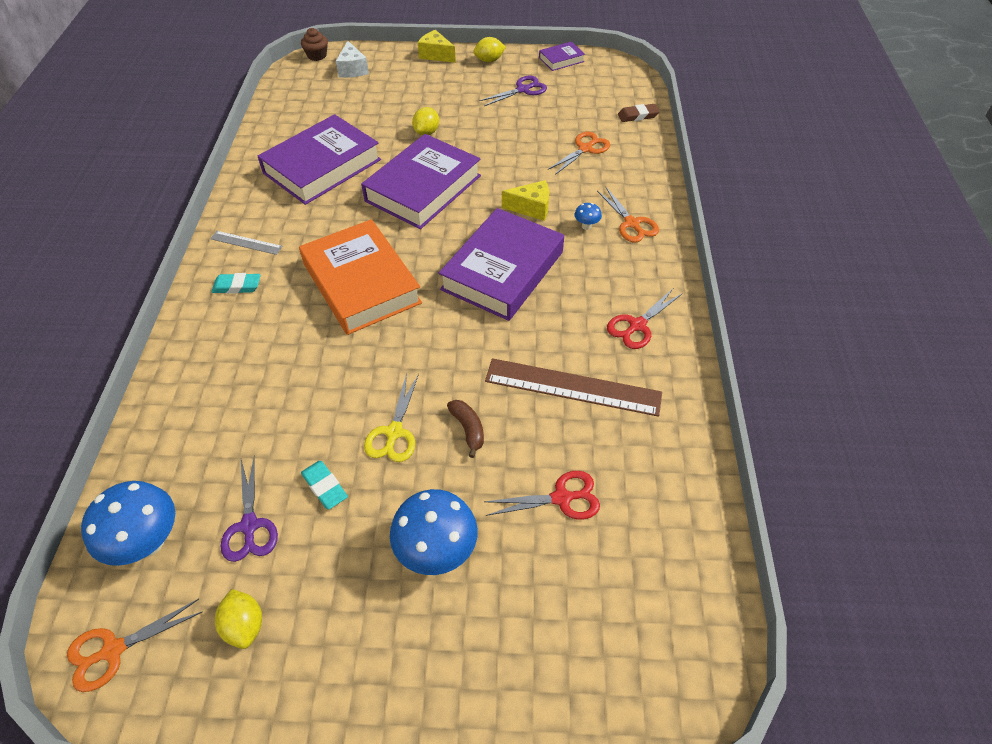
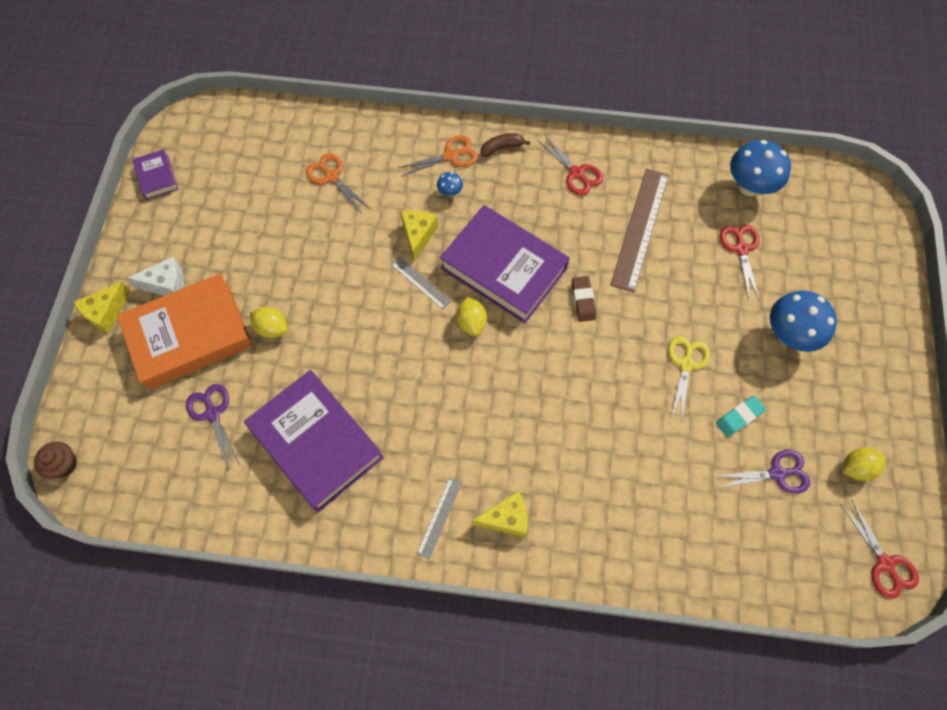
camera: 85 degrees left, 15 degrees up
(113, 650) = (885, 563): orange scissors -> red scissors
(148, 542) = (797, 554): blue mushroom -> blue mushroom (749, 187)
(237, 286) = (506, 518): turquoise eraser -> yellow cheese
(352, 69) = (113, 415): white cheese -> white cheese (167, 284)
(361, 283) = (511, 394): orange book -> orange book (189, 335)
(394, 432) = (686, 364): yellow scissors -> yellow scissors turned 90 degrees counterclockwise
(423, 188) = (372, 334): purple book -> none
(468, 429) = (682, 308): brown banana -> brown banana (502, 148)
(479, 213) = (420, 282): none -> grey ruler
(489, 60) = (137, 253): yellow lemon -> yellow lemon (471, 322)
(523, 90) = (209, 223): purple scissors -> purple scissors (212, 413)
(638, 116) = (284, 122): brown eraser -> brown eraser (583, 300)

